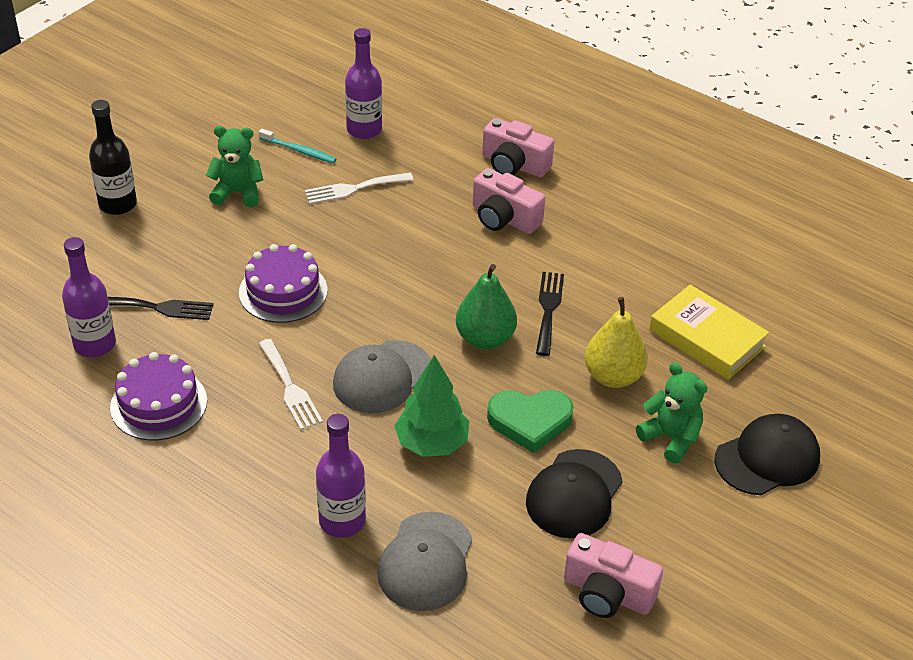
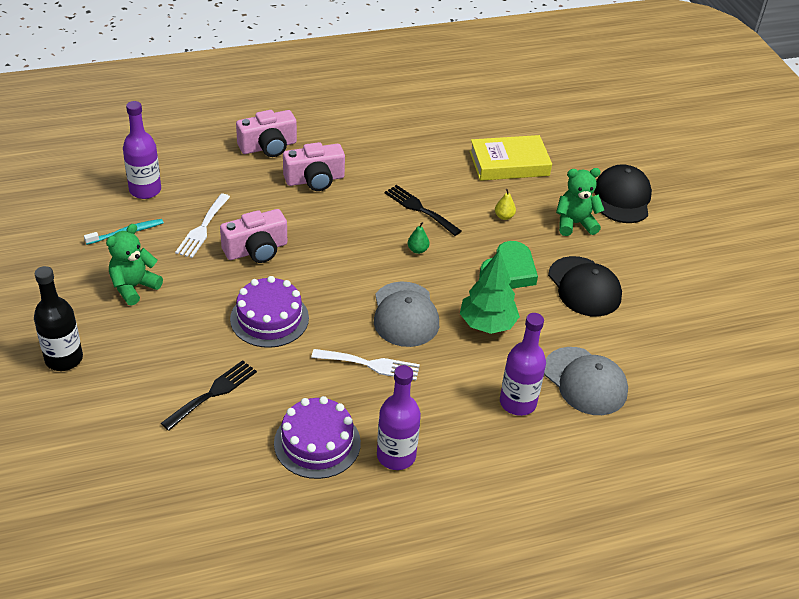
camera: 55 degrees left, 0 degrees up
(95, 344) = (214, 450): purple bottle -> purple bottle (396, 456)
(485, 339) = (417, 250): green pear -> green pear, size x0.45
(607, 593) = (671, 317): pink camera -> pink camera (256, 250)
(613, 376) = (504, 216): yellow pear -> yellow pear, size x0.45

